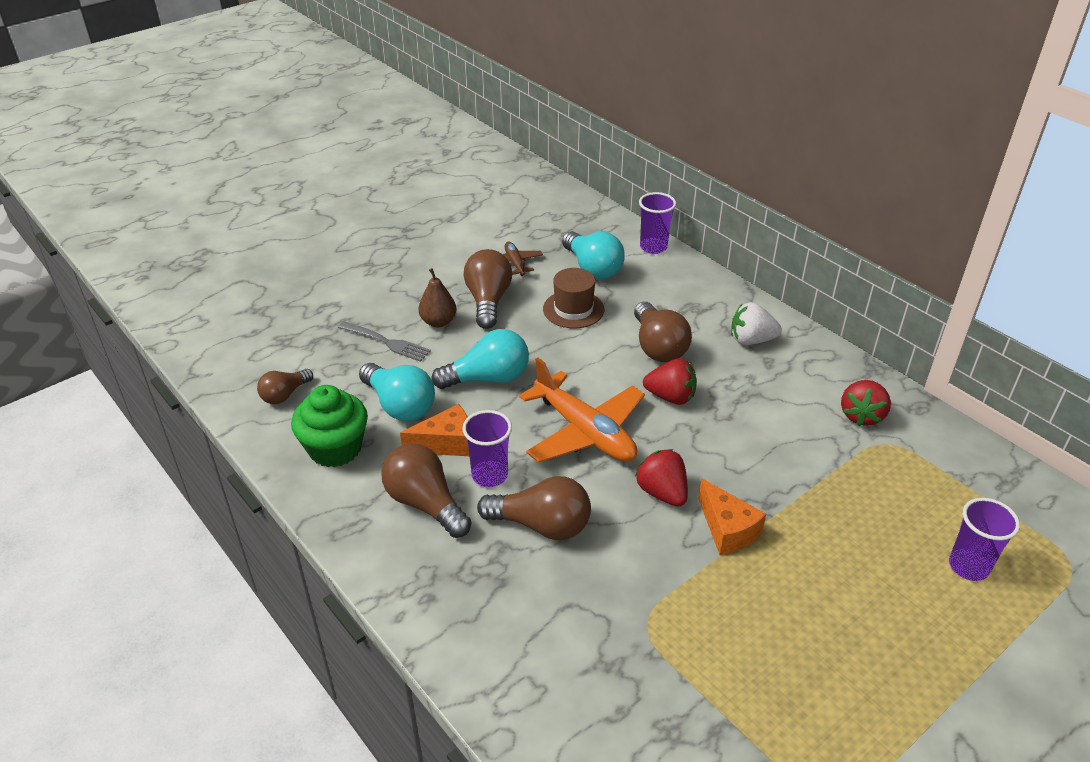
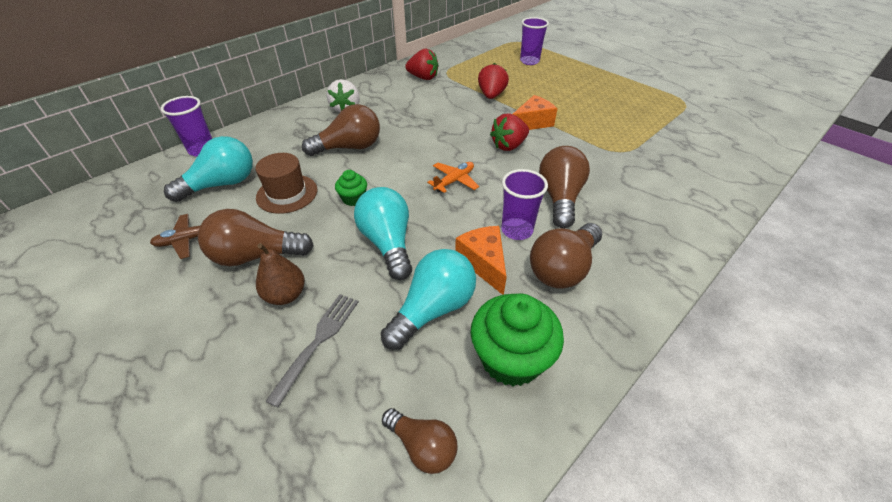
camera: 95 degrees left, 5 degrees up
(560, 353) = (353, 199): none -> green cupcake
(585, 432) = (454, 181): orange plane -> orange plane, size x0.48
(670, 397) = (410, 142): red strawberry -> red strawberry (491, 95)

